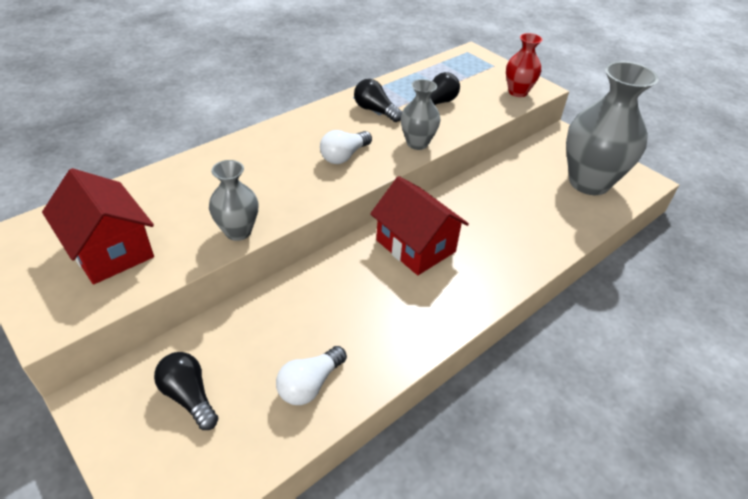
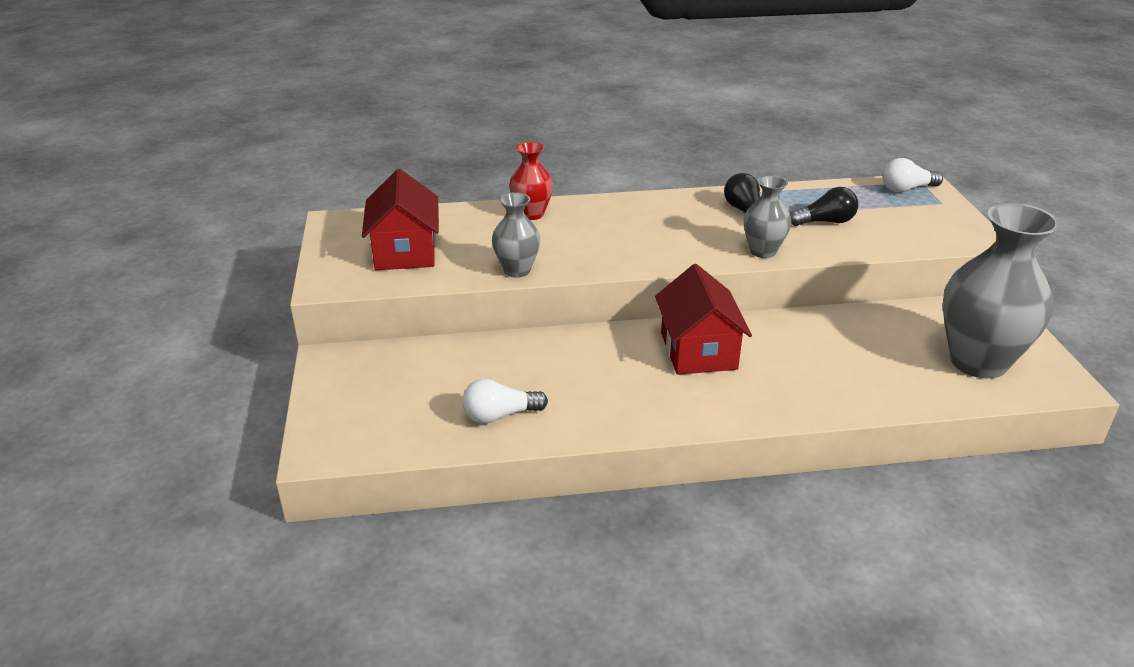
camera: 35 degrees right, 10 degrees down
(189, 396) = (398, 385): black light bulb -> none
(344, 156) = (671, 241): white light bulb -> white light bulb (906, 189)
(517, 92) = (944, 236): red vase -> red vase (531, 214)

